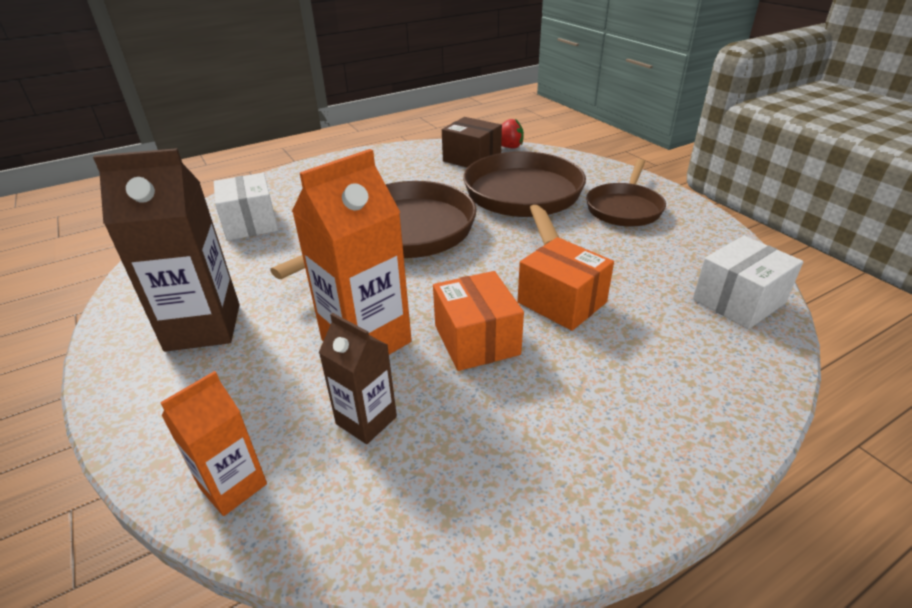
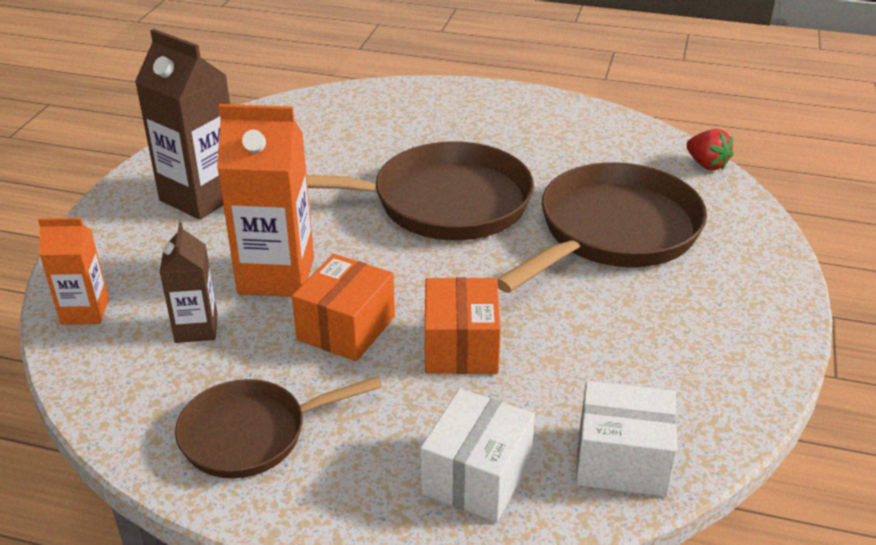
camera: 45 degrees right, 0 degrees up
(250, 223) = (344, 125): white box -> white box (477, 476)
(472, 159) = (639, 159): brown box -> none
(624, 208) = (699, 305): brown pan -> brown pan (252, 434)

